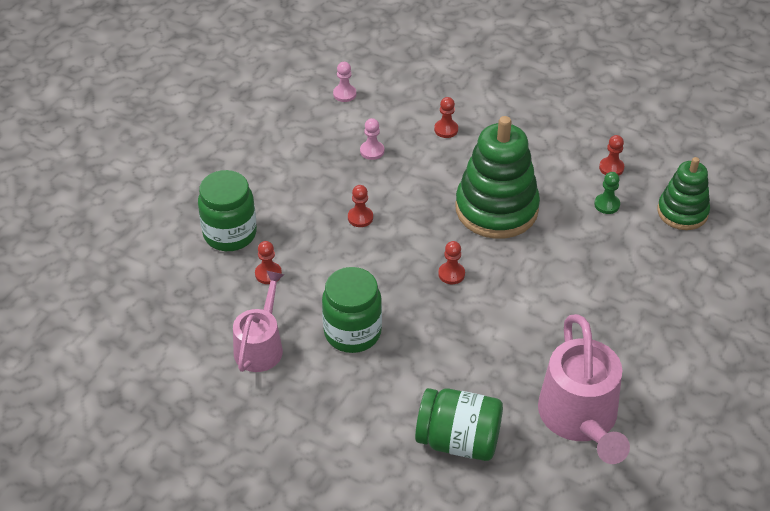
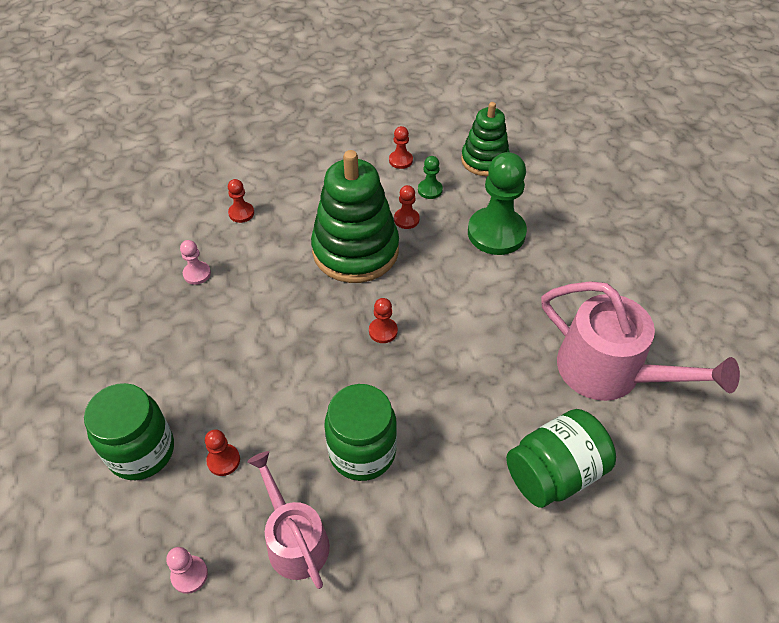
camera: 45 degrees left, 5 degrees up
(344, 94) = (116, 240): pink pawn -> pink pawn (189, 575)
(360, 218) = (252, 340): red pawn -> red pawn (406, 219)
(619, 270) = (496, 233): none -> green pawn

